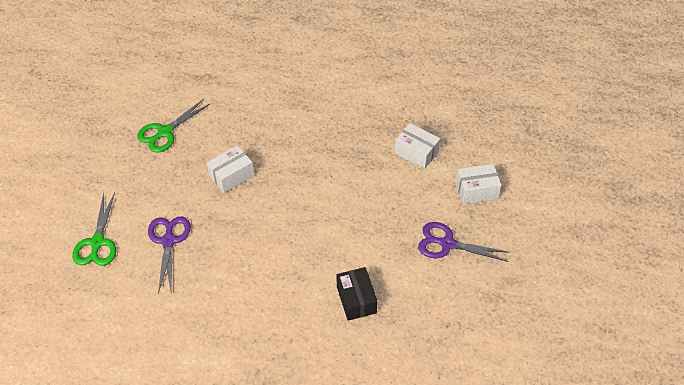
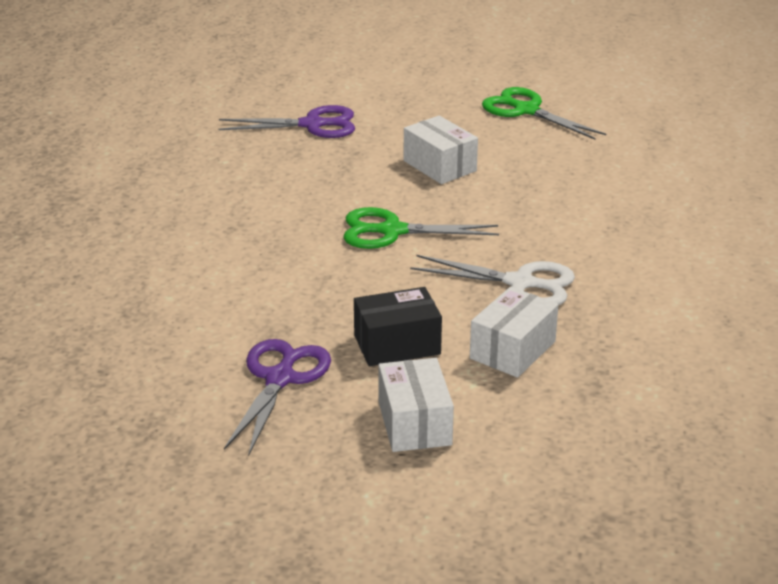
camera: 90 degrees right, 20 degrees down
(97, 242) = (314, 79): green scissors -> green scissors (392, 231)
(356, 299) = (176, 278): black box -> black box (397, 345)
(358, 146) = (520, 283): none -> white scissors

